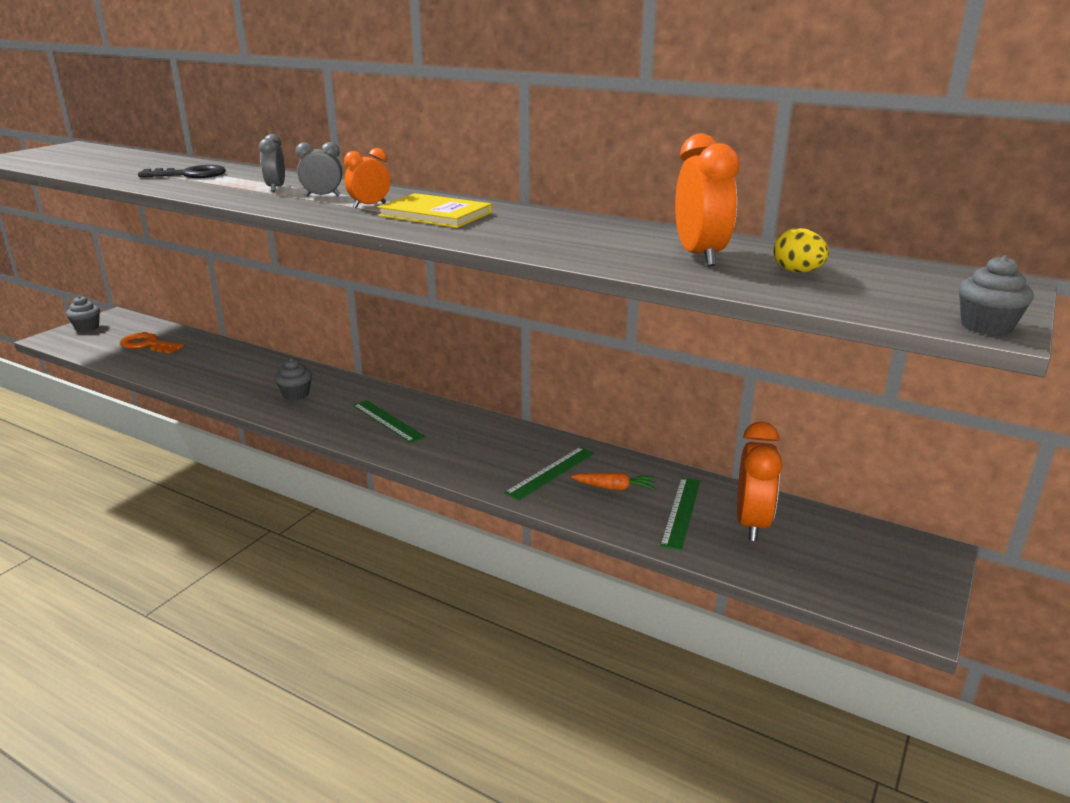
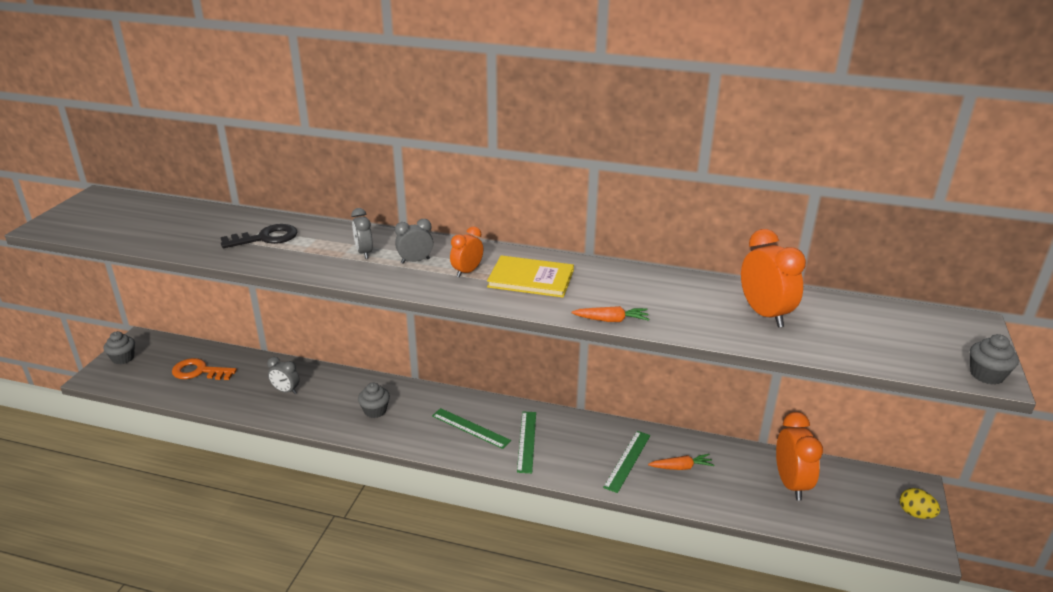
camera: 15 degrees left, 5 degrees up
(218, 368) = (286, 391): none -> grey clock
(495, 246) = (611, 320): none -> orange carrot
(681, 512) = (738, 482): green ruler -> green ruler (526, 441)
(797, 272) = (840, 326): yellow egg -> yellow egg (915, 514)

